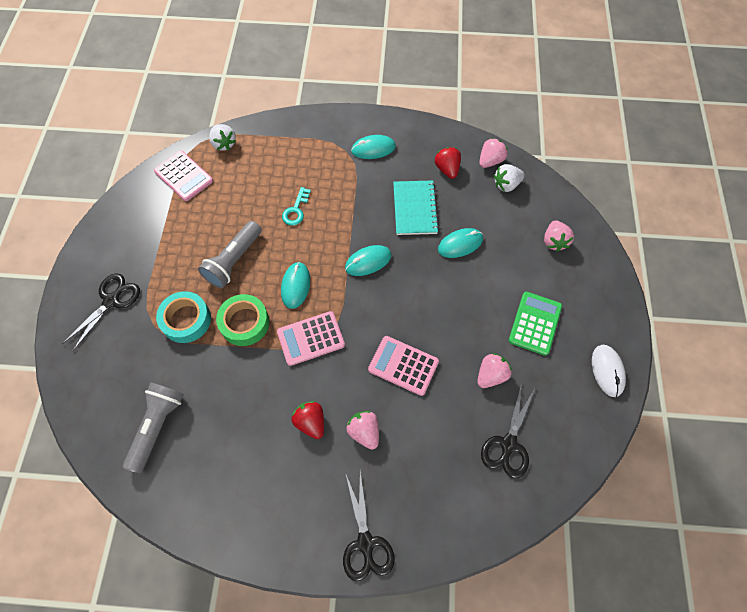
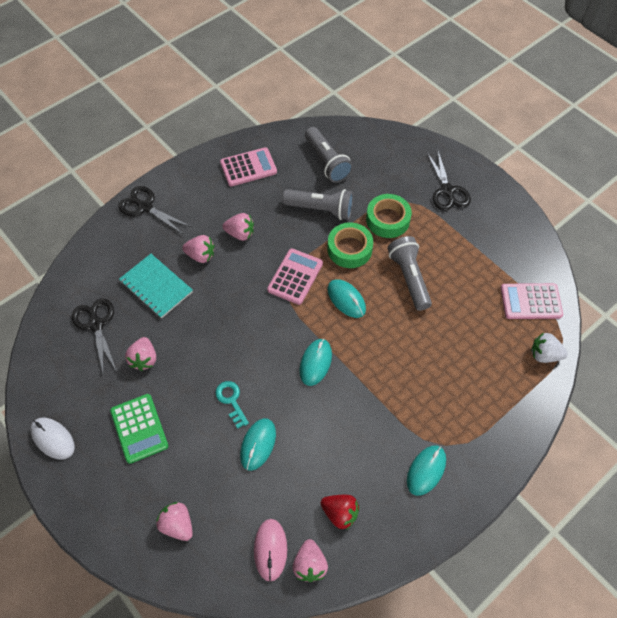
camera: 135 degrees right, 5 degrees down
(186, 320) = (388, 220): turquoise tape -> green tape
(221, 381) = (321, 209): none -> grey flashlight
(296, 210) = (416, 353): turquoise key -> turquoise key (231, 401)
(311, 422) = (240, 234): red strawberry -> pink strawberry
(403, 365) = (214, 313): pink calculator -> pink calculator (248, 167)
(414, 209) = (327, 443): turquoise notebook -> turquoise notebook (156, 287)
(506, 185) = (270, 549): white strawberry -> pink mouse

